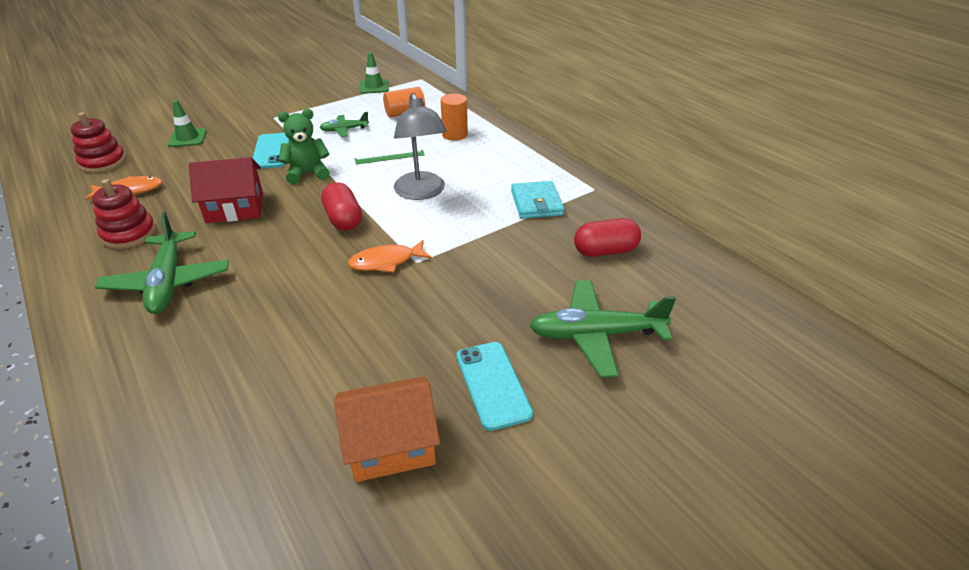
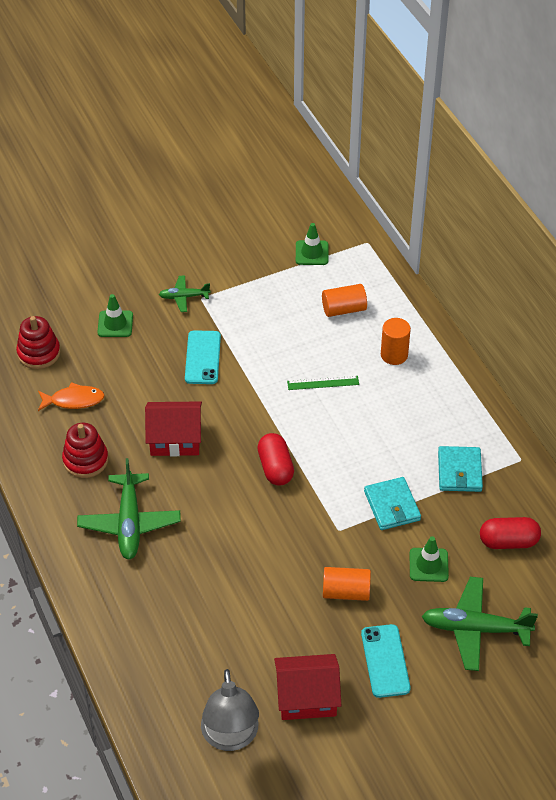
camera: 10 degrees right, 10 degrees up
(307, 173) = (240, 398): green teddy bear -> none
(344, 130) = (277, 331): green plane -> green plane (184, 297)
(386, 262) = (312, 526): orange fish -> none
(391, 445) = (307, 697): orange house -> red house
(421, 192) = (350, 441): grey lamp -> grey lamp (230, 737)
(432, 317) = (346, 592): none -> orange cylinder
(472, 236) = (392, 506): none -> turquoise wallet
(524, 280) = (428, 565): none -> green traffic cone

